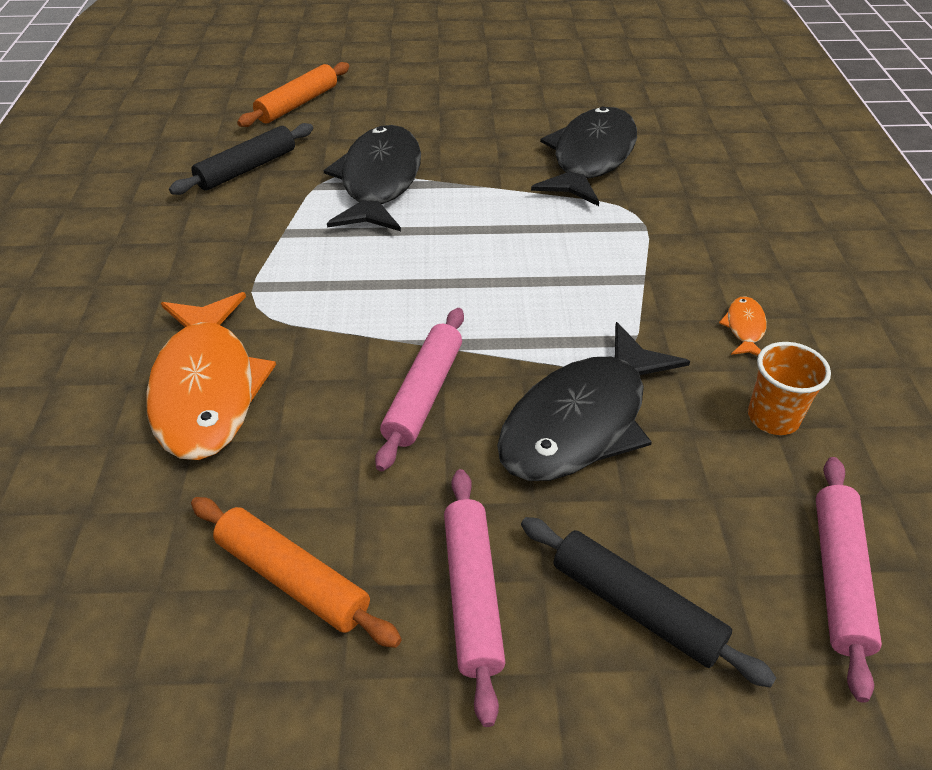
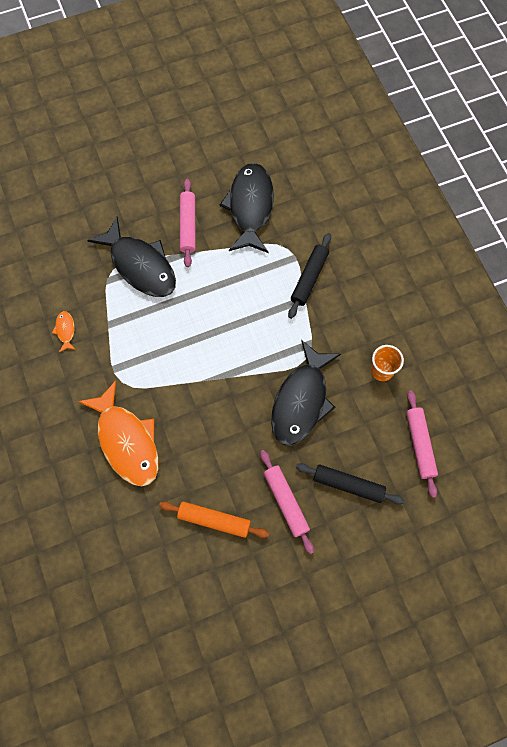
camera: 20 degrees left, 25 degrees up
(247, 169) = (59, 279): black rolling pin -> black rolling pin (309, 278)
(298, 104) = (57, 207): orange rolling pin -> none
(379, 181) = (140, 265): black fish -> black fish turned 150 degrees clockwise
(424, 394) = (227, 409): pink rolling pin -> pink rolling pin (188, 226)
(744, 328) = (359, 318): orange fish -> orange fish (65, 330)

